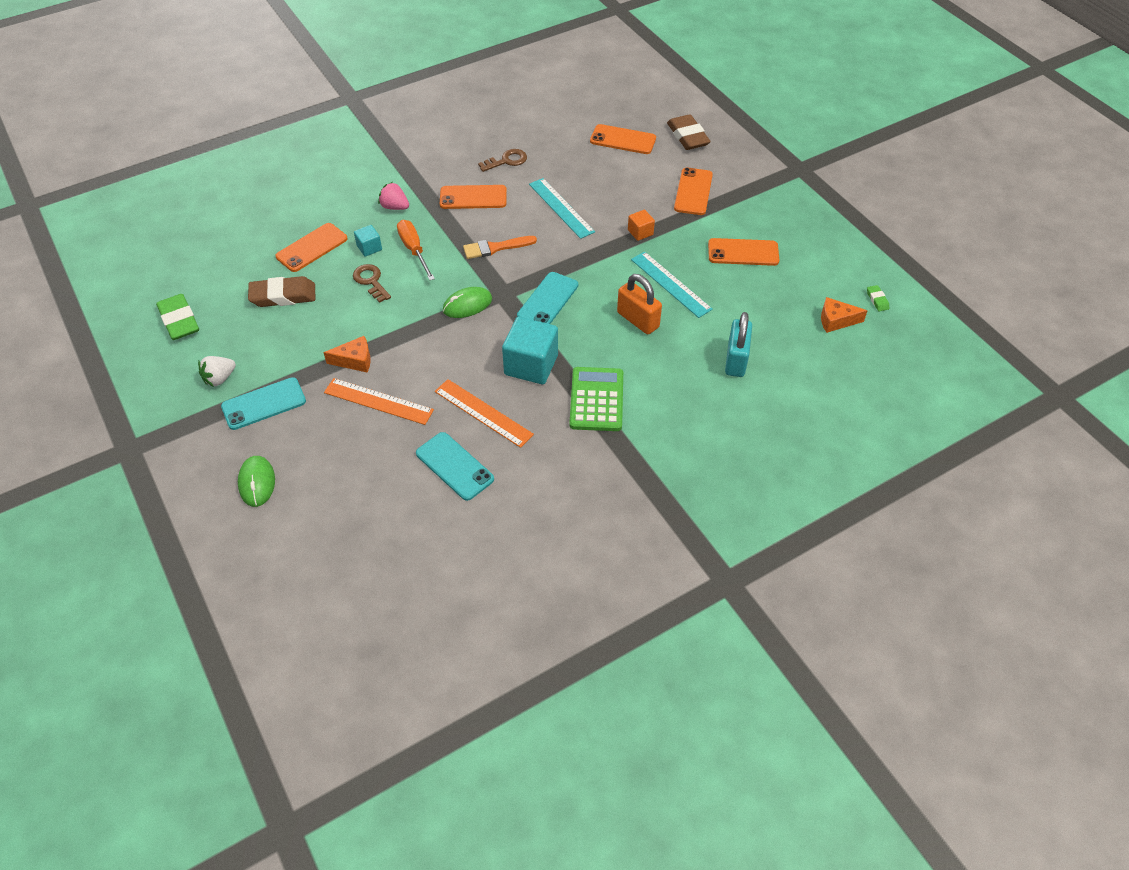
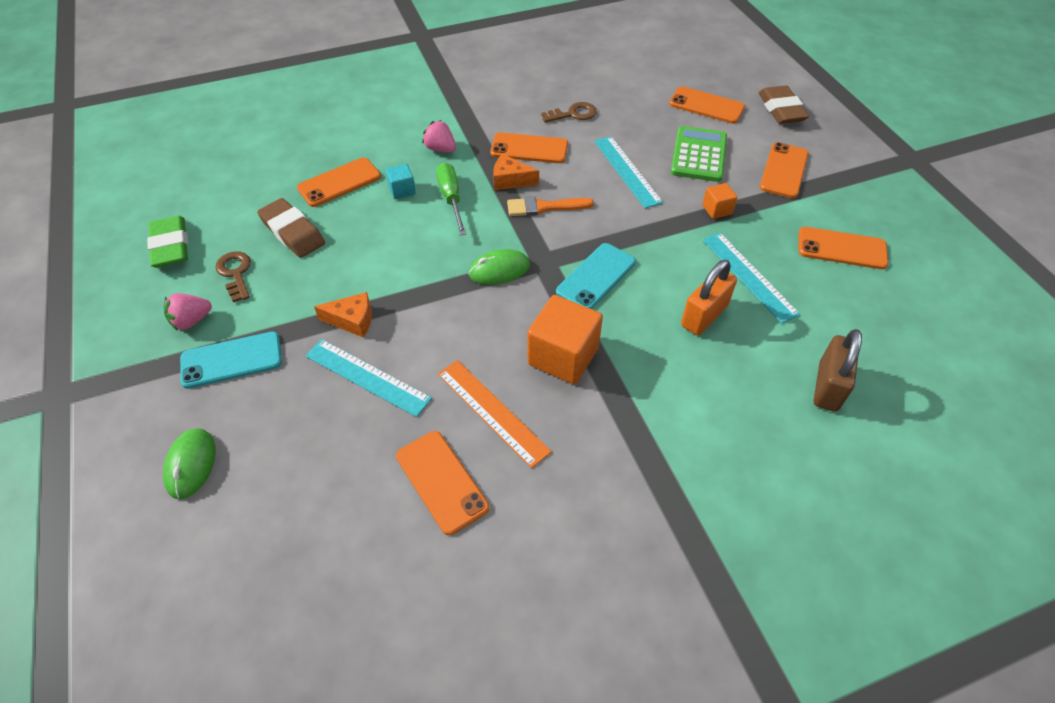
camera: 10 degrees right, 0 degrees up
(220, 378) = (192, 321): white strawberry -> pink strawberry
(283, 296) = (293, 232): brown eraser -> brown eraser turned 45 degrees clockwise
(371, 281) = (394, 228): brown key -> brown key (235, 273)
(378, 401) = (367, 377): orange ruler -> turquoise ruler
(414, 250) = (451, 198): orange screwdriver -> green screwdriver
(454, 466) = (442, 481): turquoise phone -> orange phone
(531, 365) = (563, 356): turquoise cube -> orange cube
(596, 400) = (640, 415): green calculator -> green calculator (698, 155)
(638, 320) = (704, 316): orange padlock -> orange padlock turned 75 degrees clockwise
(736, 360) = (828, 386): turquoise padlock -> brown padlock
(836, 320) = (963, 351): orange cheese -> orange cheese (510, 180)
(877, 300) = (1017, 331): green eraser -> none

